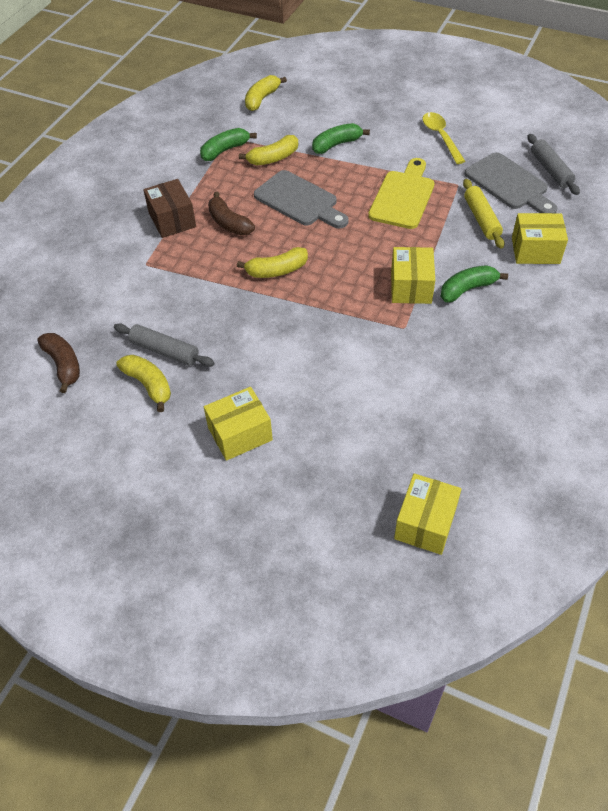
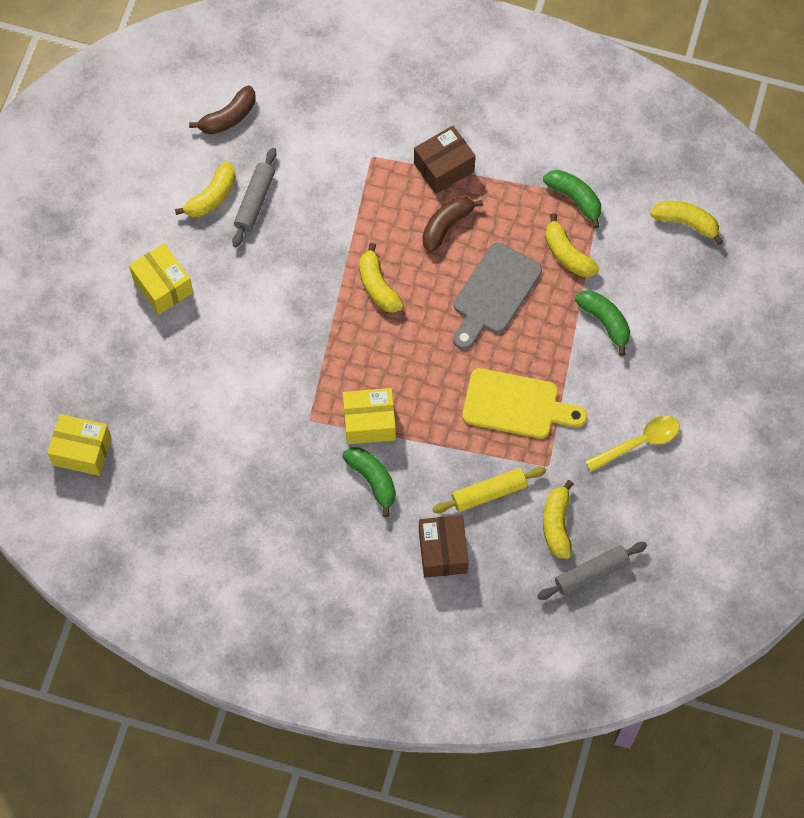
camera: 80 degrees right, 15 degrees up
(509, 184) = (557, 524): grey cutting board -> yellow banana
(535, 250) = (443, 551): yellow box -> brown box

